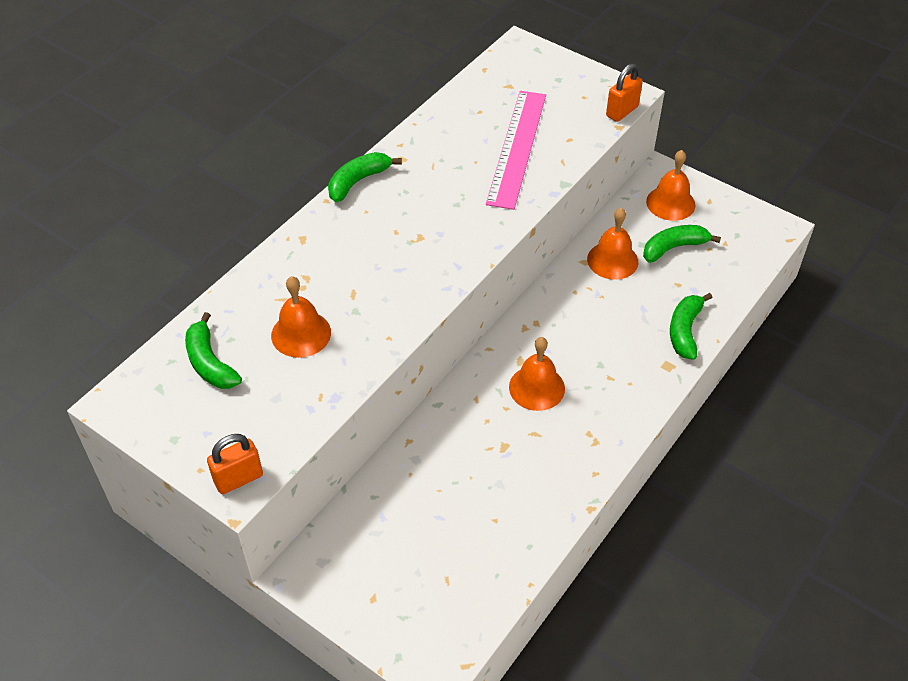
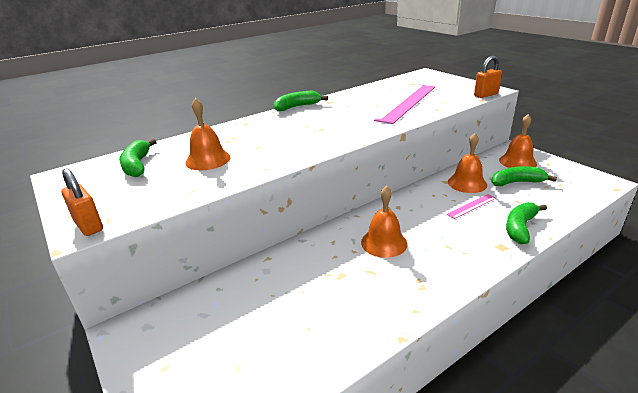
camera: 20 degrees right, 20 degrees down
(238, 479) = (89, 226): orange padlock -> orange padlock turned 60 degrees clockwise
(625, 304) = (471, 206): none -> pink ruler

